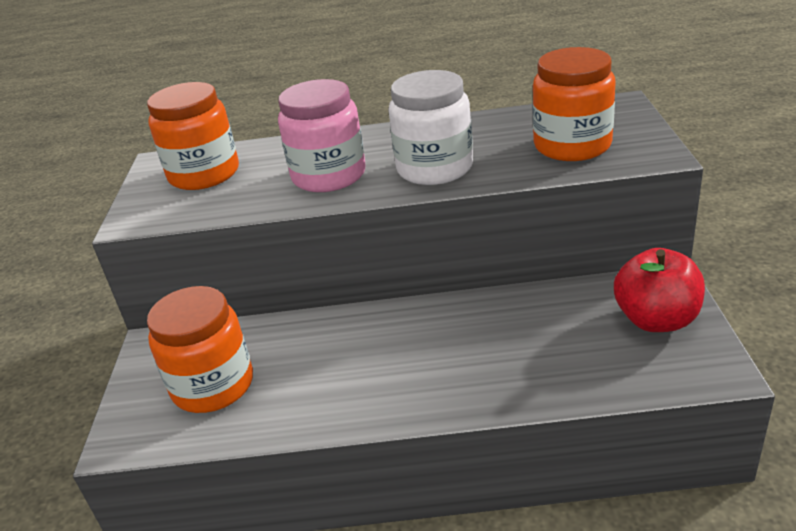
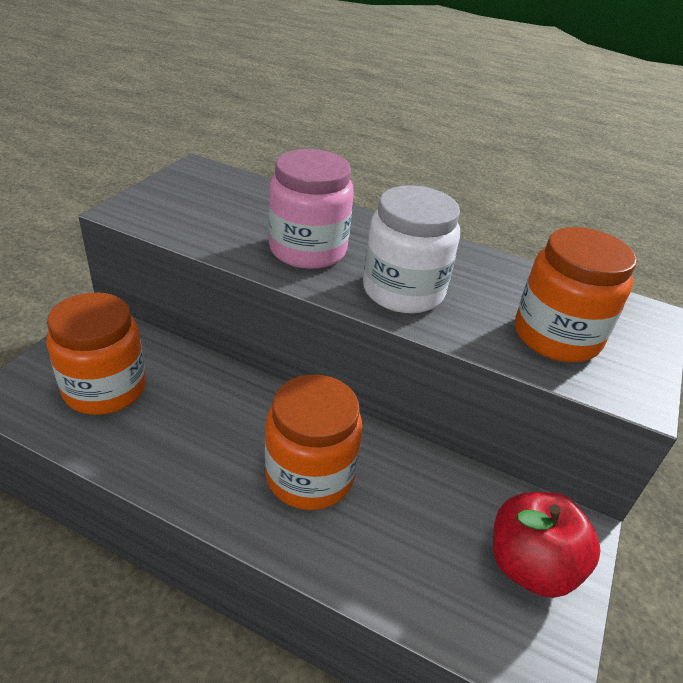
camera: 20 degrees right, 5 degrees up
(204, 174) = (216, 197): orange jar -> orange jar (309, 475)

